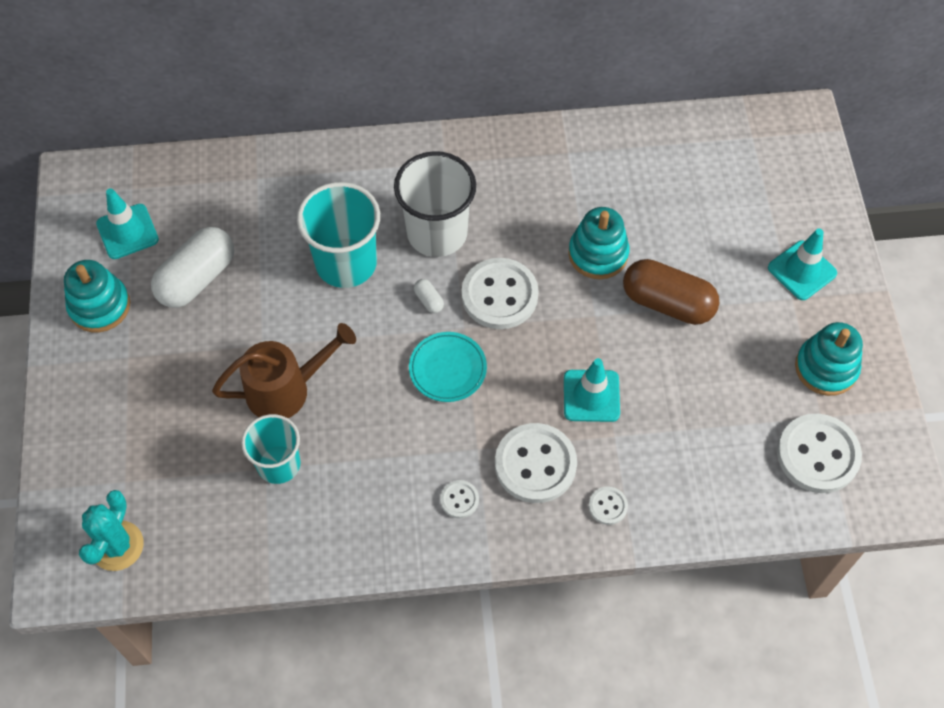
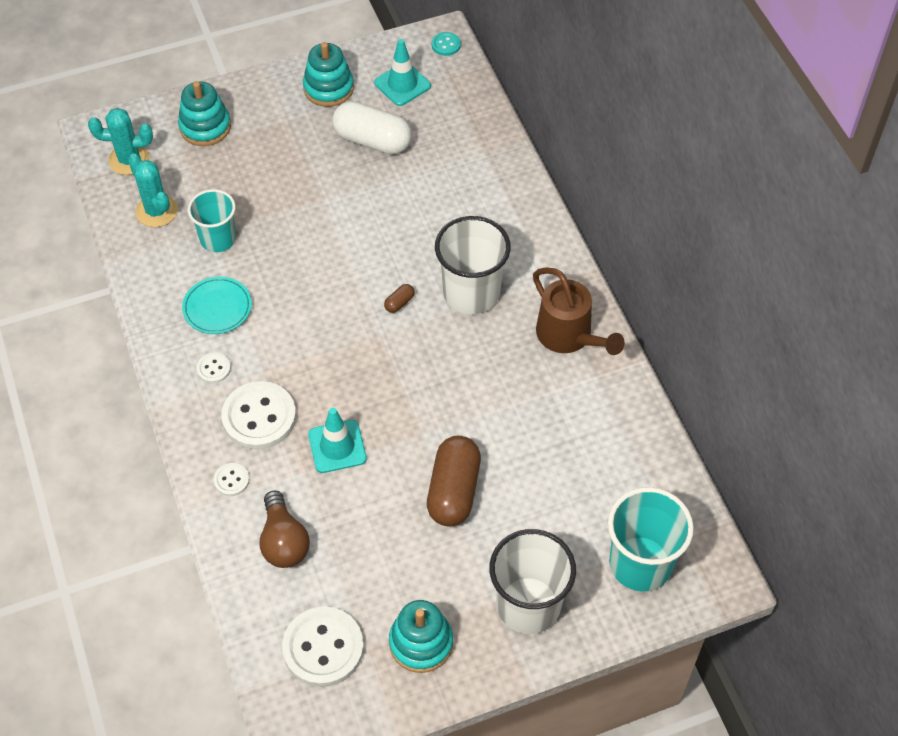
camera: 75 degrees right, 5 degrees down
(88, 177) = (446, 45): none -> turquoise button
(211, 526) = (156, 211): none -> turquoise cactus
(287, 389) = (286, 226): brown watering can -> brown watering can (569, 337)
(346, 263) = (419, 235): turquoise cup -> turquoise cup (640, 563)
(429, 300) = (399, 303): white capsule -> brown capsule
(447, 369) = (335, 332): turquoise plate -> turquoise plate (217, 308)
(499, 295) = (420, 354): white button -> none
(598, 254) = (490, 423): turquoise stacking toy -> turquoise stacking toy (205, 127)
(692, 468) = (283, 541): none -> brown light bulb
(802, 270) = (528, 605): turquoise traffic cone -> white cup

